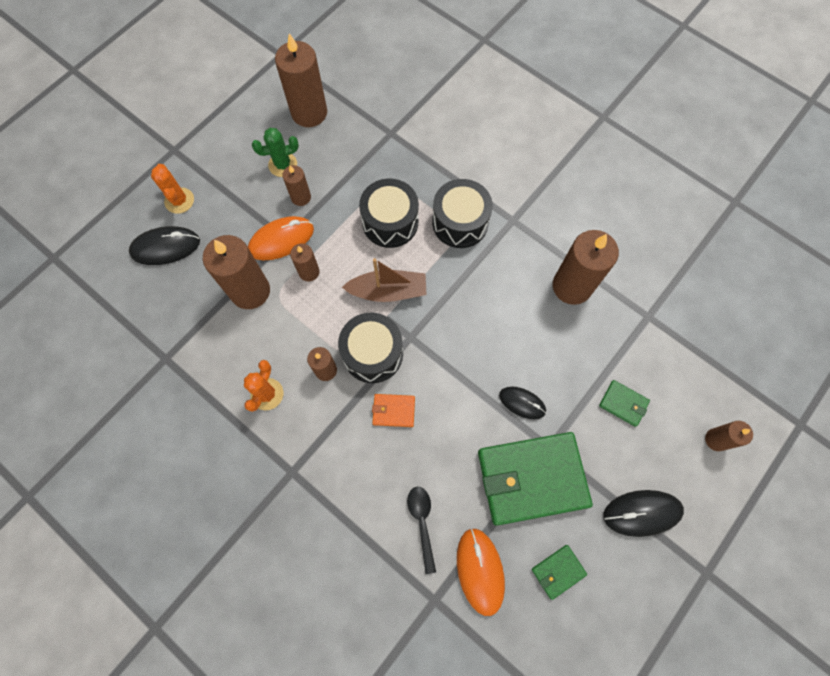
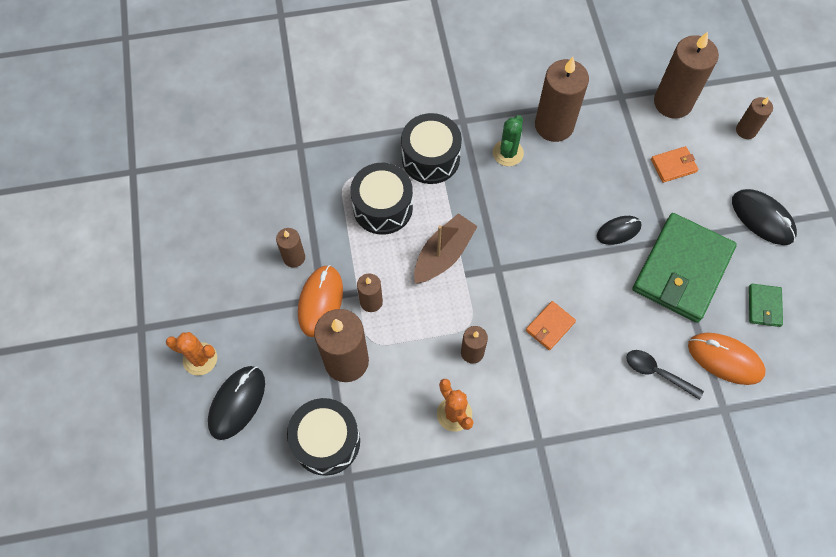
camera: 50 degrees left, 5 degrees down
(283, 165) = (248, 249): green cactus -> green cactus (508, 153)
(309, 113) = (217, 191): brown candle -> brown candle (672, 102)
(373, 353) = (488, 306): black drum -> black drum (326, 441)
(623, 404) = (673, 166): green wallet -> orange wallet
(642, 513) = (762, 218): black mouse -> black mouse turned 75 degrees counterclockwise

